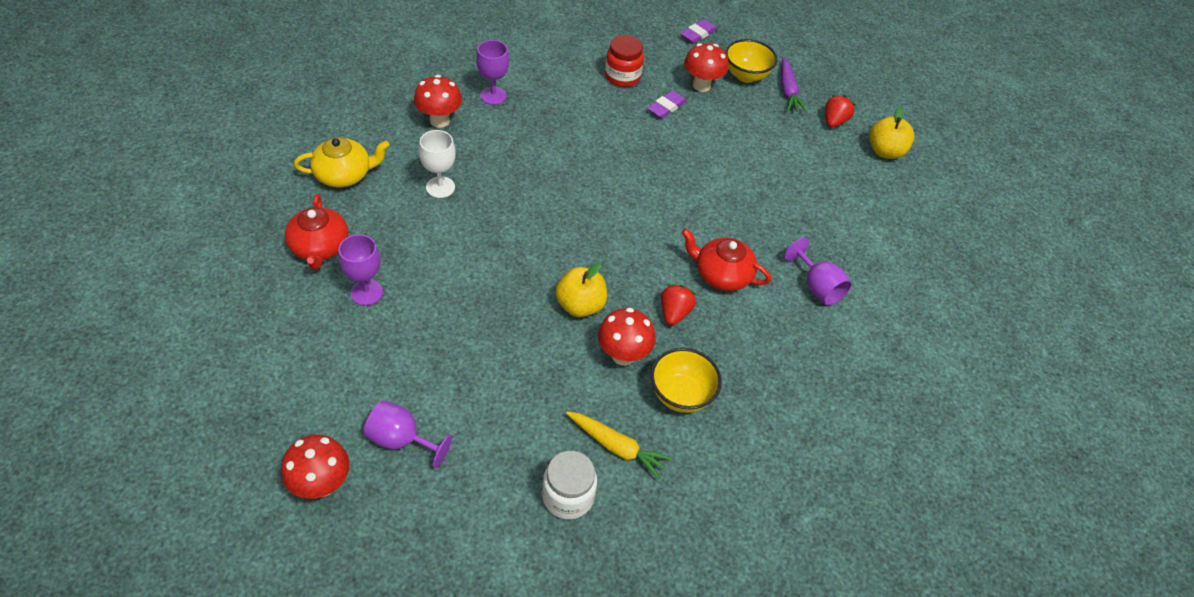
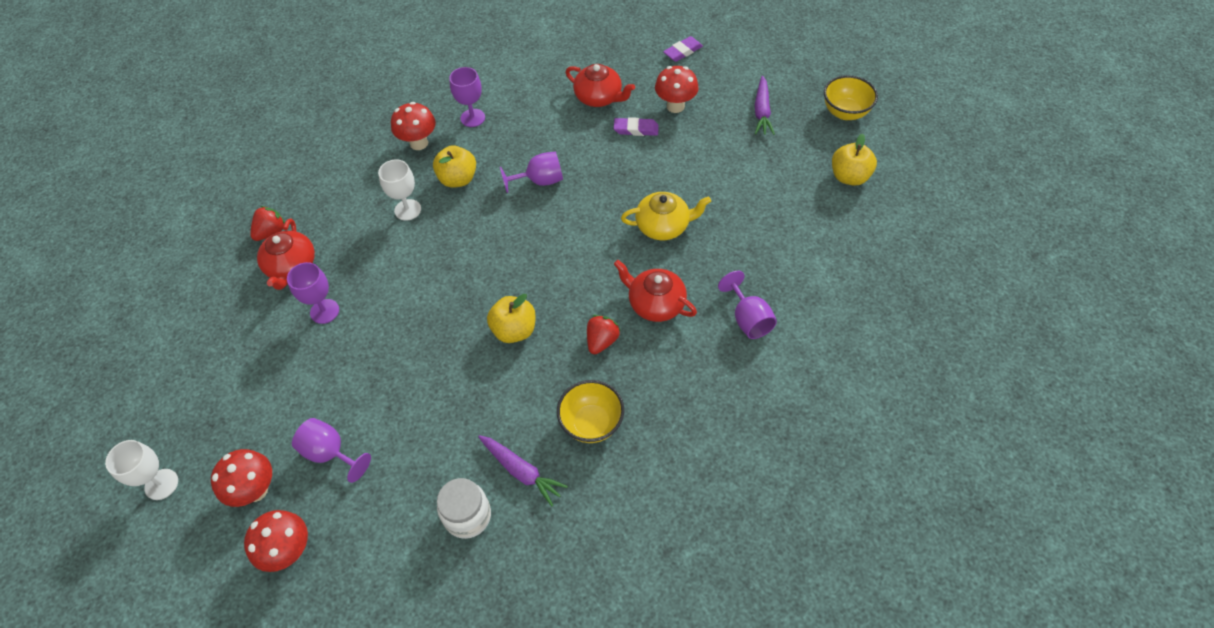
camera: 15 degrees right, 5 degrees up
(207, 485) = (161, 484): none -> white goblet
(344, 175) = (325, 196): yellow teapot -> yellow teapot (663, 226)
(489, 156) = (458, 179): none -> yellow apple
(577, 157) = (540, 181): none -> purple goblet
(617, 447) = (521, 471): yellow carrot -> purple carrot
(622, 77) = (599, 97): red jar -> red teapot
(623, 355) = (545, 381): red mushroom -> red mushroom (289, 551)
(666, 107) = (636, 129): purple eraser -> purple eraser turned 45 degrees clockwise
(746, 75) = (722, 95): yellow bowl -> yellow bowl (845, 112)
(834, 121) = (803, 144): red strawberry -> red strawberry (271, 232)

